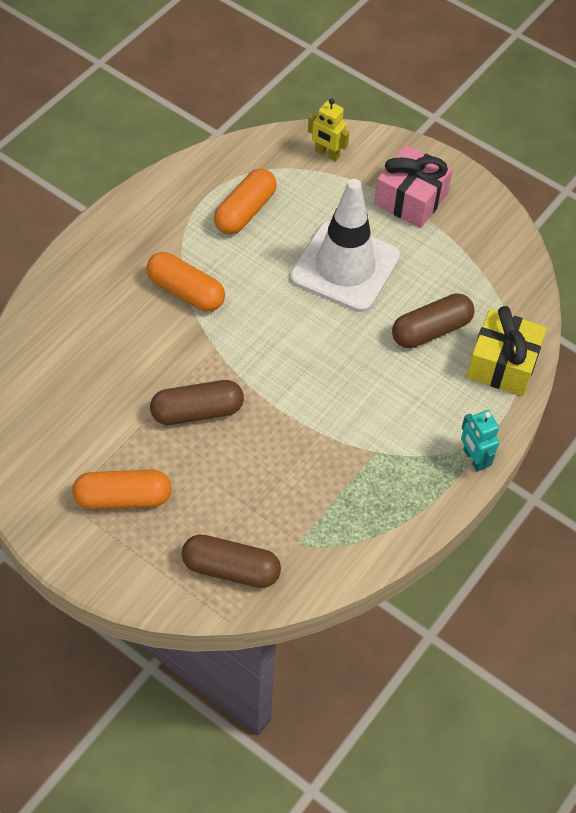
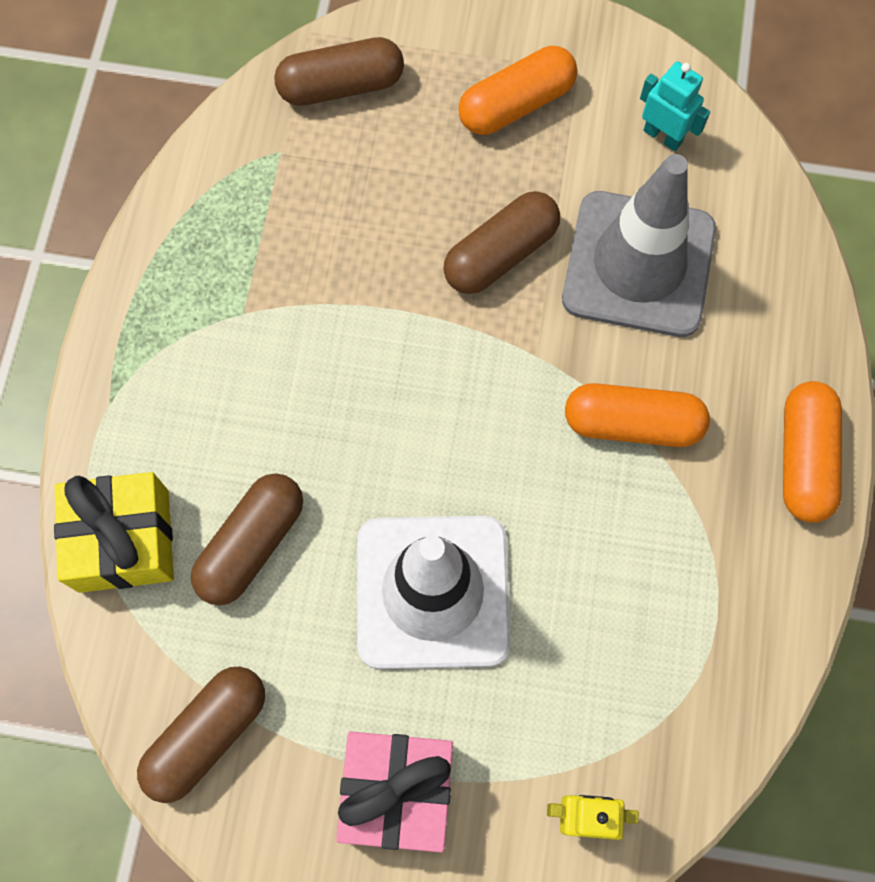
camera: 155 degrees right, 15 degrees up
(120, 367) = (638, 264): none -> grey traffic cone
(245, 212) = (640, 615): orange capsule -> orange capsule (804, 459)
(473, 459) = (108, 368): turquoise robot -> turquoise robot (663, 136)
(495, 260) = (207, 735): none -> brown capsule

